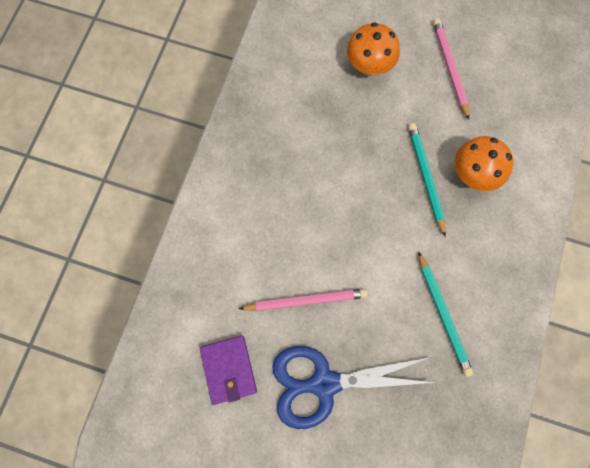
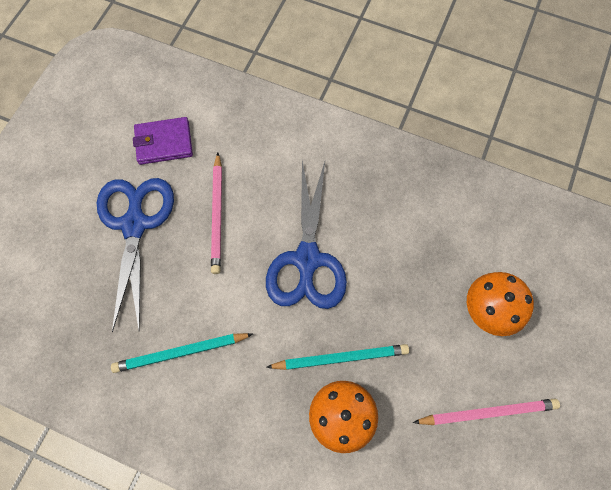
camera: 95 degrees right, 5 degrees down
(341, 212) = (307, 259): none -> blue scissors

